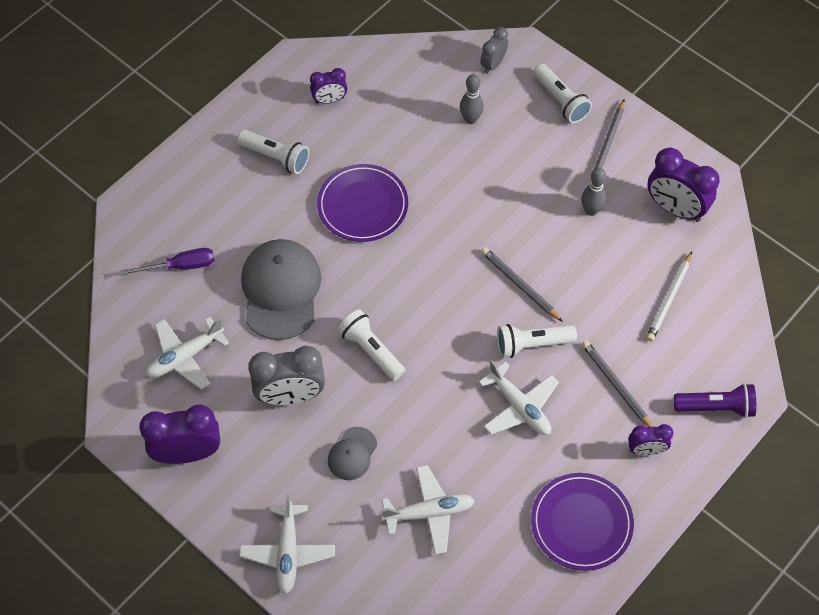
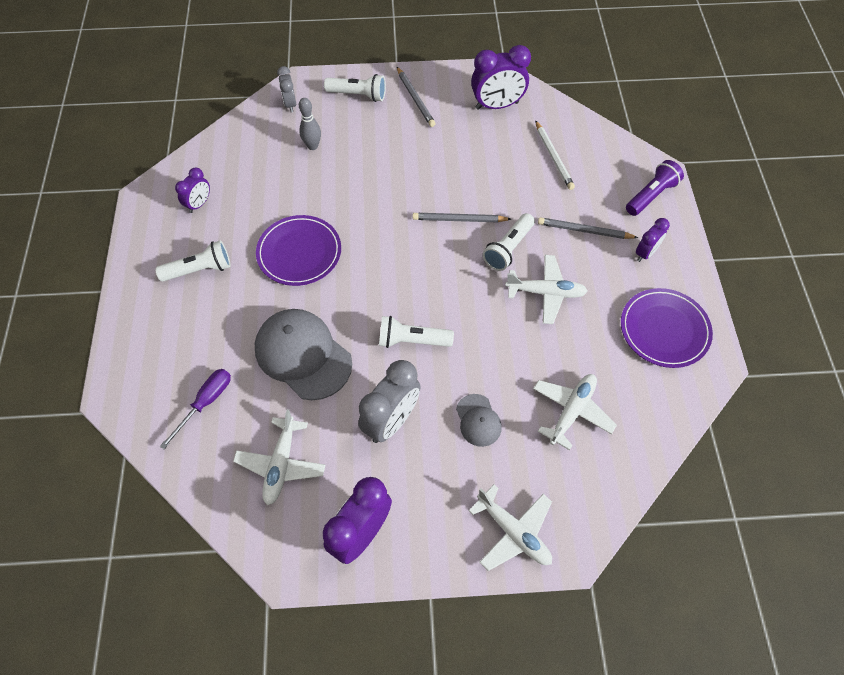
camera: 45 degrees left, 0 degrees up
(591, 210) = (450, 143): grey bowling pin -> none

